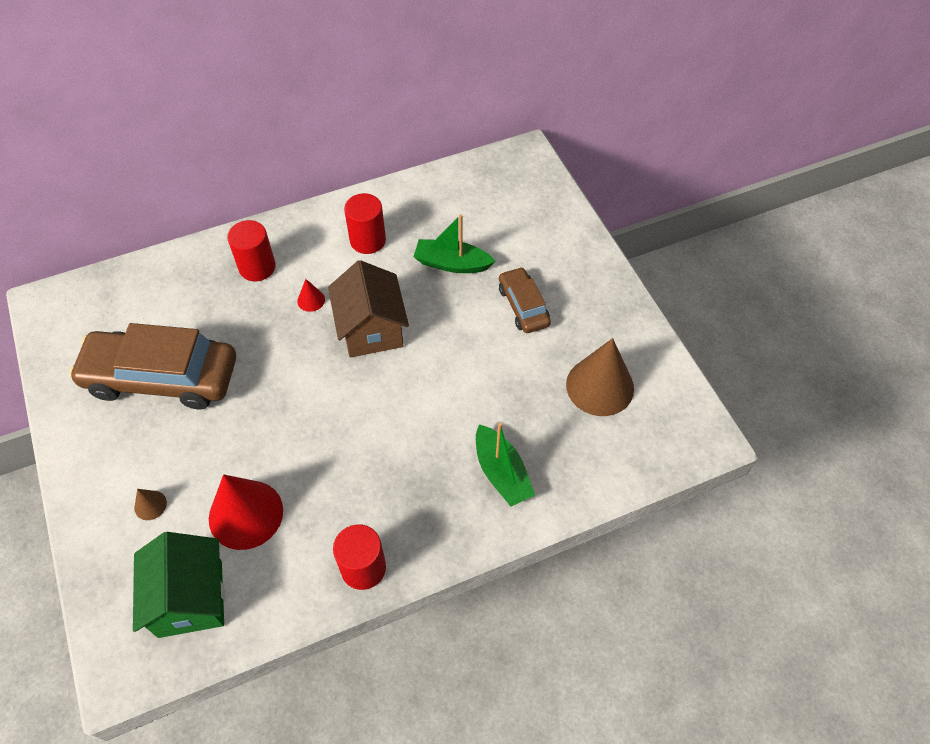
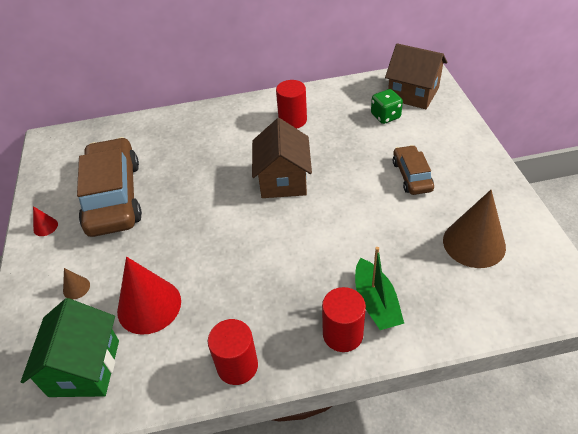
camera: 15 degrees right, 10 degrees down
(161, 377) = (114, 196): brown car -> brown car turned 60 degrees clockwise
(257, 267) = (205, 131): red cylinder -> red cylinder (342, 334)
(311, 300) = (240, 156): red cone -> red cone (45, 227)
(452, 264) = (356, 141): green boat -> none
(482, 223) = (385, 116): none -> green dice
(512, 186) = (413, 94): none -> brown house

